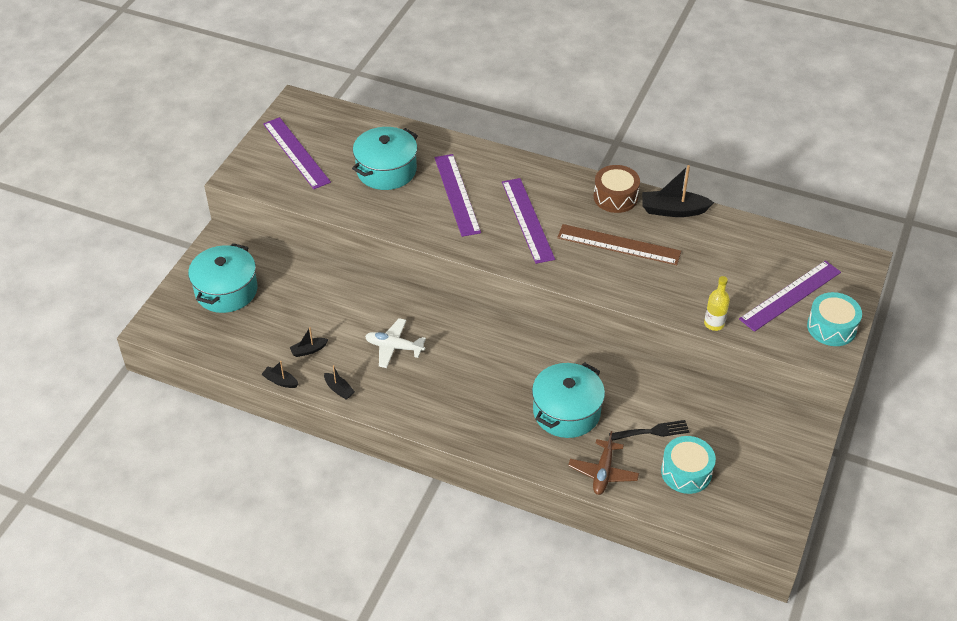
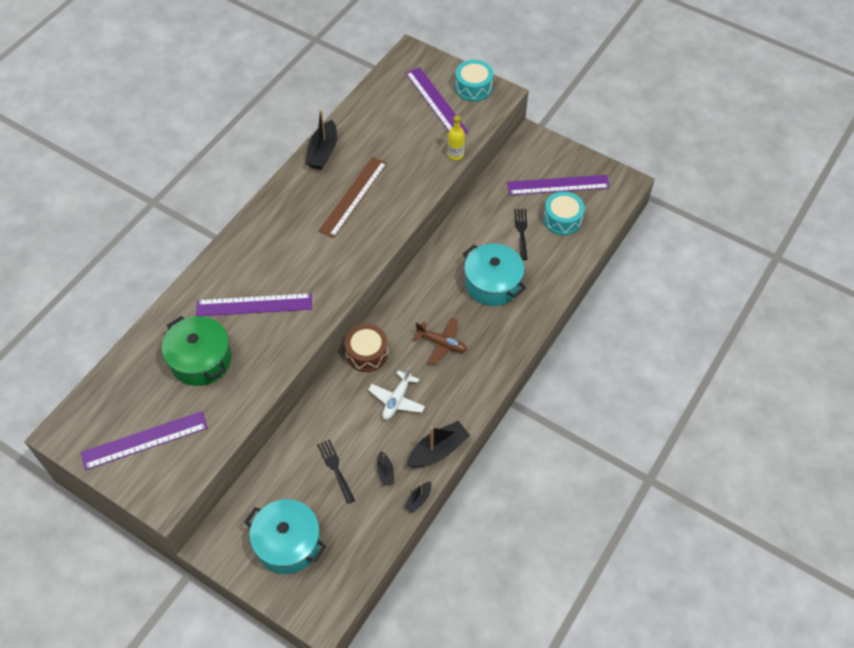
camera: 80 degrees left, 10 degrees up
(308, 311) = (335, 468): none -> black fork
(339, 389) = (438, 450): black boat -> black boat, size x1.90
(386, 170) = (200, 360): turquoise pot -> green pot
(527, 220) = (304, 256): purple ruler -> purple ruler (558, 185)
(603, 472) = (556, 271): brown plane -> brown plane (441, 343)
(615, 197) = (295, 187): brown drum -> brown drum (367, 353)

